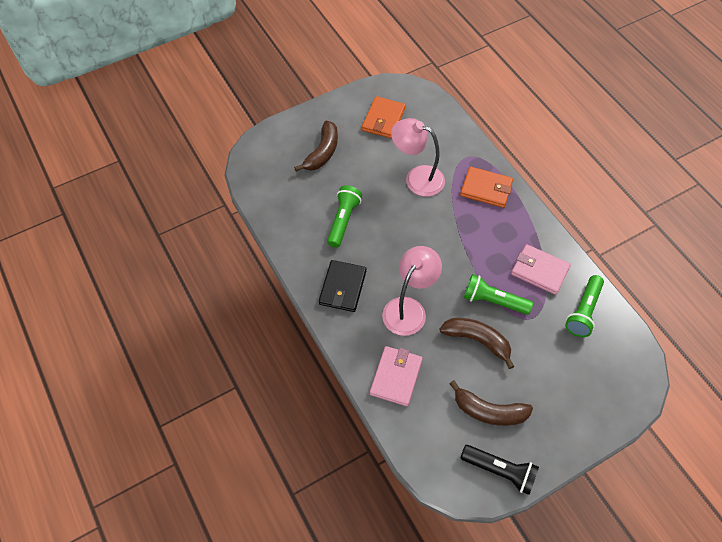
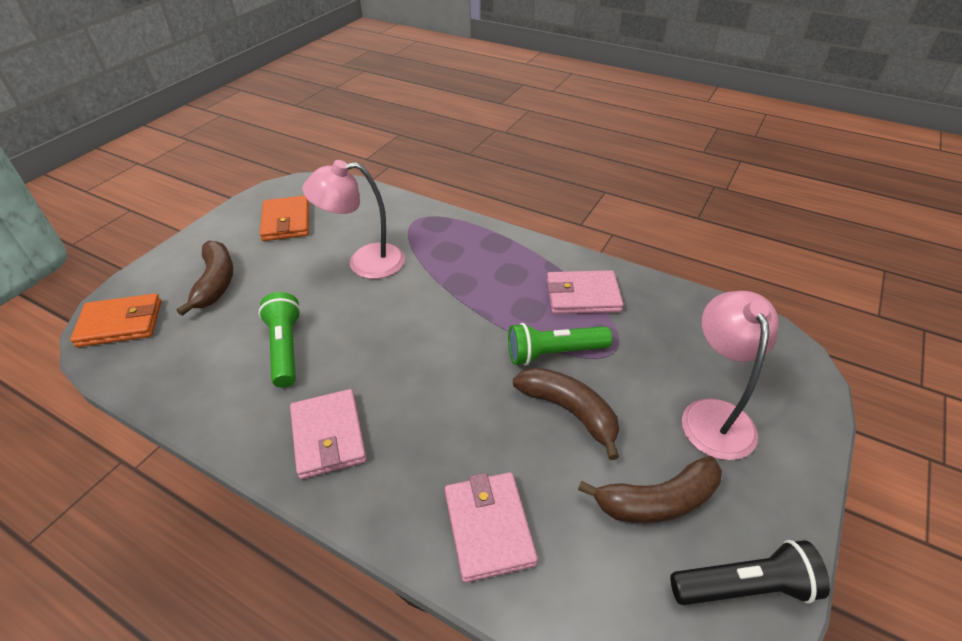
camera: 30 degrees left, 15 degrees down
(342, 287) = (328, 436): black wallet -> pink wallet
(409, 308) = (447, 417): pink lamp -> pink lamp (714, 415)
(477, 340) = (569, 411): brown banana -> brown banana turned 45 degrees clockwise
(486, 189) = (458, 241): orange wallet -> orange wallet (120, 323)
(583, 311) = (666, 315): green flashlight -> none

